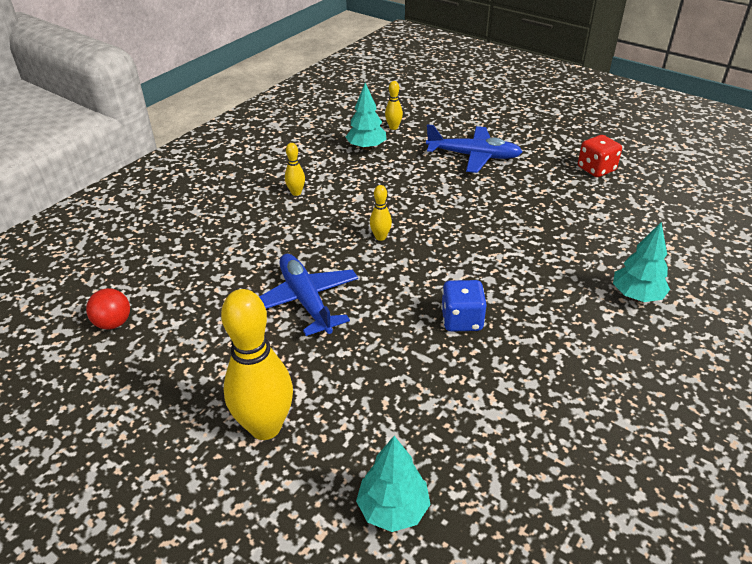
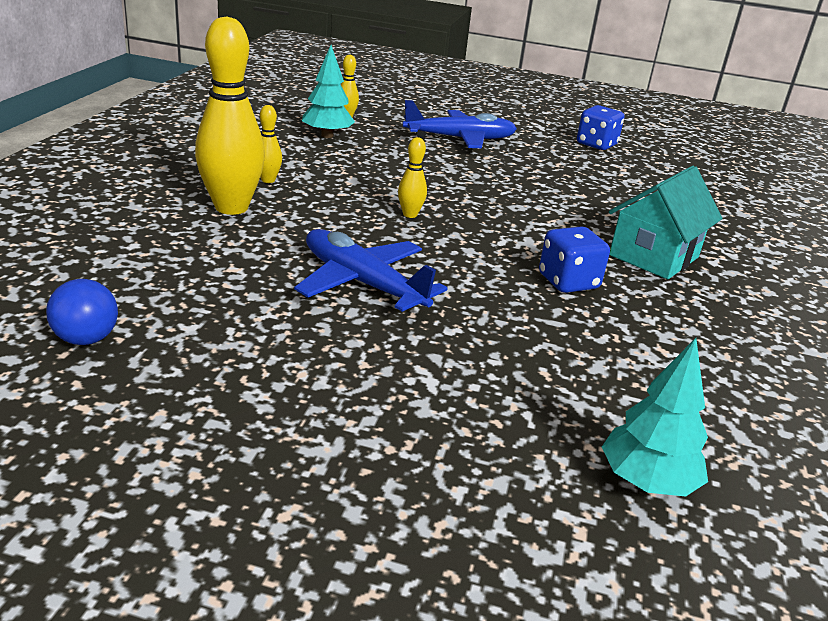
camera: 25 degrees left, 10 degrees down
(113, 323) = (86, 339): red ball -> blue ball
(265, 427) = (410, 424): yellow bowling pin -> yellow bowling pin (231, 207)
(555, 303) = (654, 256): none -> turquoise house
(596, 169) = (596, 144): red dice -> blue dice
(636, 295) = (726, 242): turquoise tree -> none

